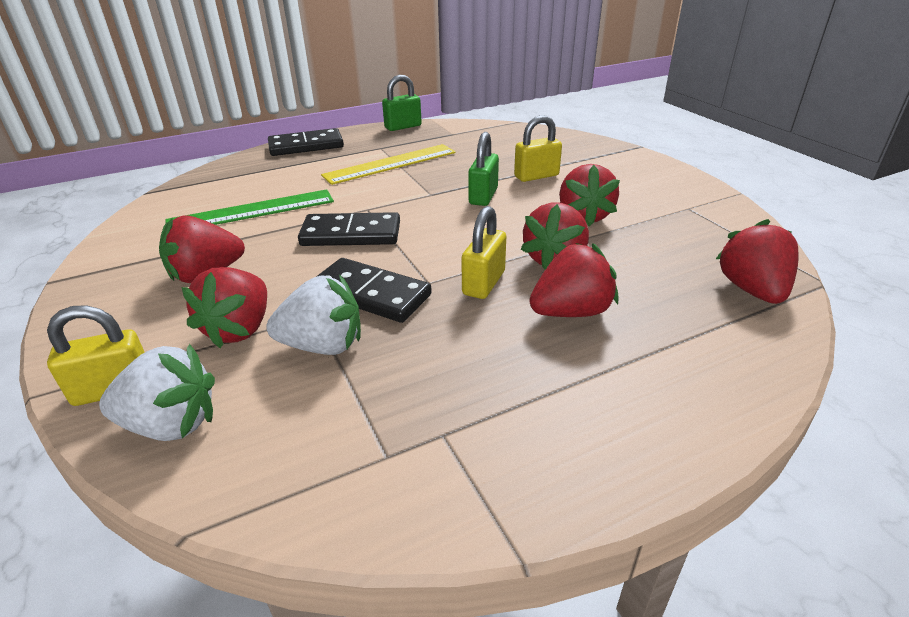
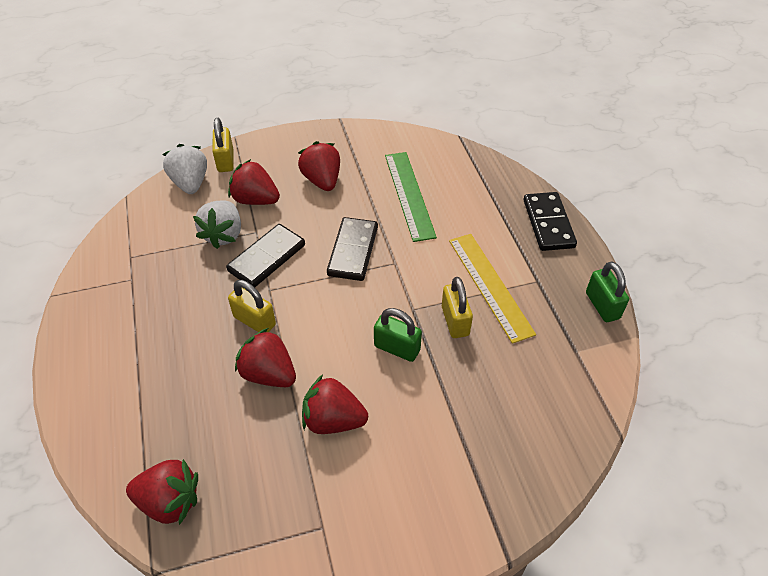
camera: 100 degrees right, 15 degrees up
(171, 424) = (190, 183): white strawberry -> white strawberry turned 150 degrees clockwise
(536, 176) = (434, 405): yellow padlock -> yellow padlock (455, 321)
(571, 312) = (199, 364): red strawberry -> none

